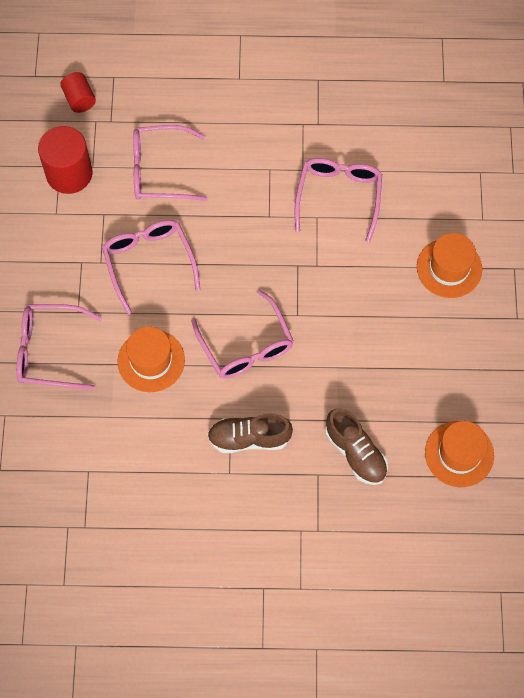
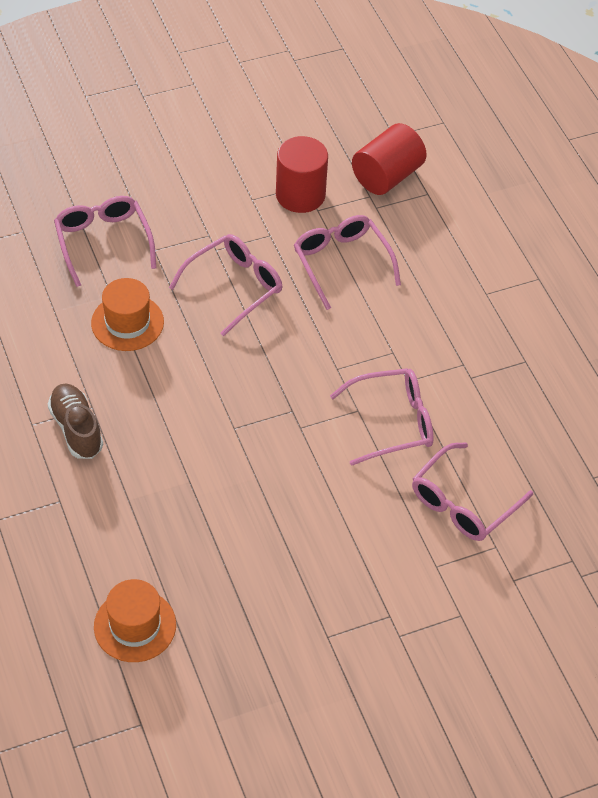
camera: 65 degrees right, 15 degrees down
(79, 99) = (387, 176): red cylinder -> red cylinder, size x1.75
(246, 346) = (178, 395): pink glasses -> pink glasses (462, 504)
(355, 452) = (98, 527): brown shoe -> none
(449, 268) = (358, 551): orange hat -> none

